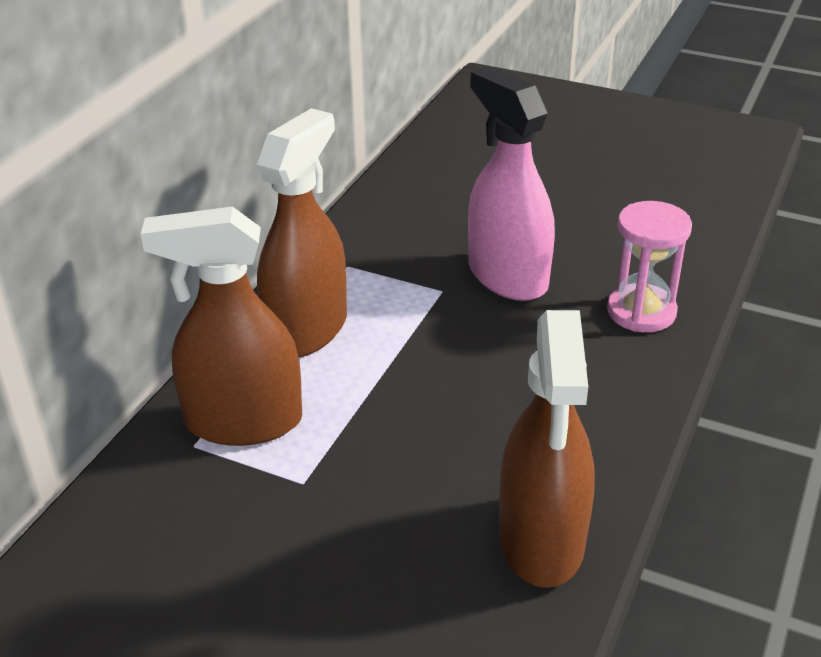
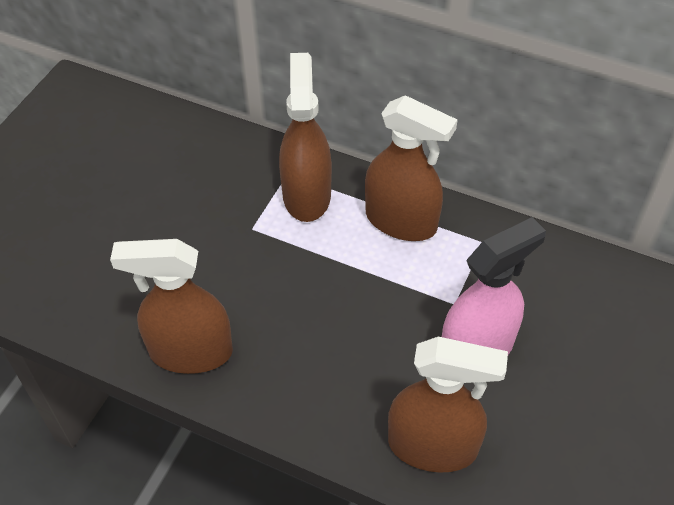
camera: 90 degrees right, 15 degrees up
(641, 312) = (433, 446): pink hourglass -> brown spray bottle

